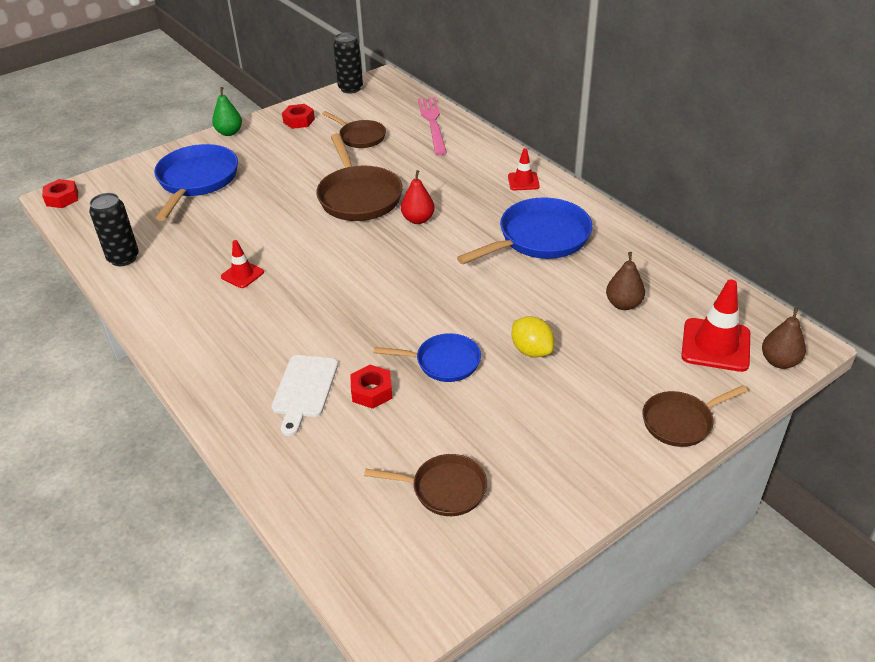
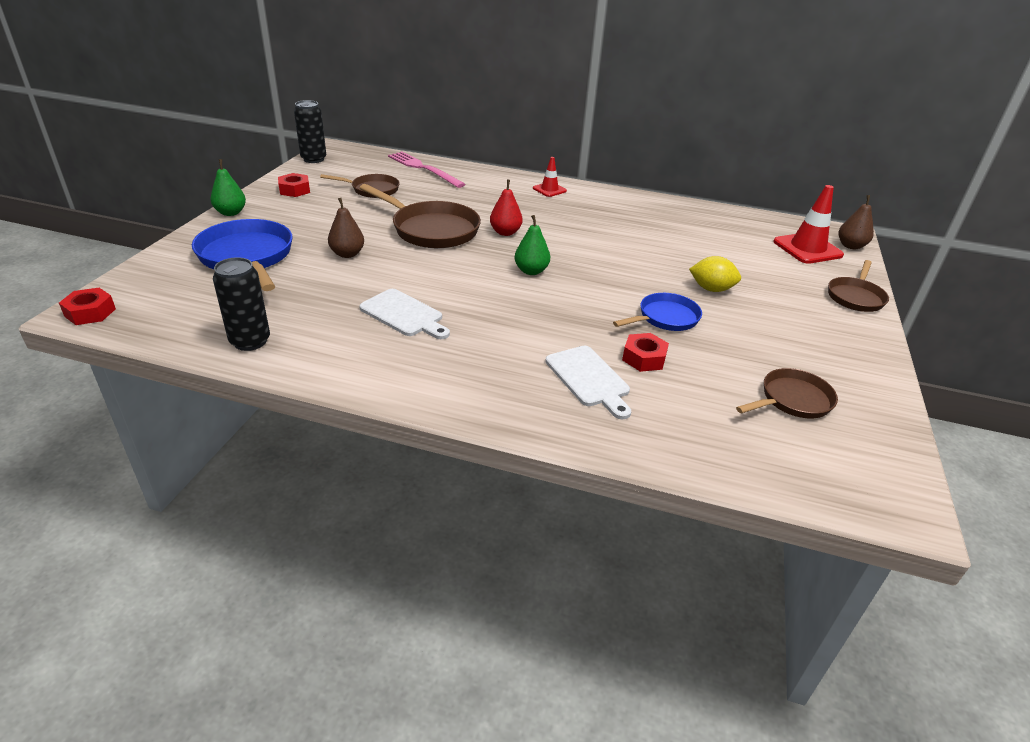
camera: 40 degrees left, 5 degrees down
(242, 274) = (404, 314): red traffic cone -> white cutting board
(389, 269) = (531, 271): none -> green pear
(539, 238) = (612, 220): blue pan -> none
(623, 304) = (724, 243): brown pear -> brown pear (347, 254)

